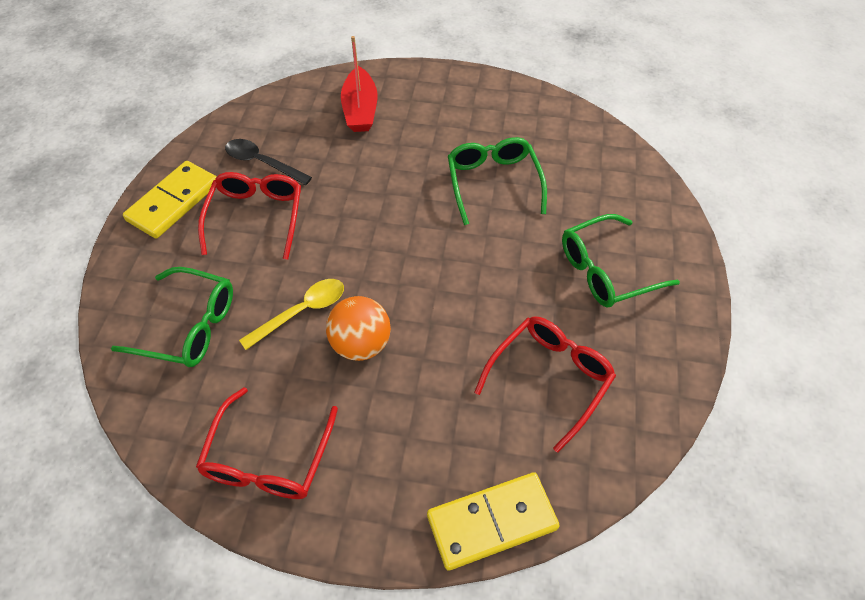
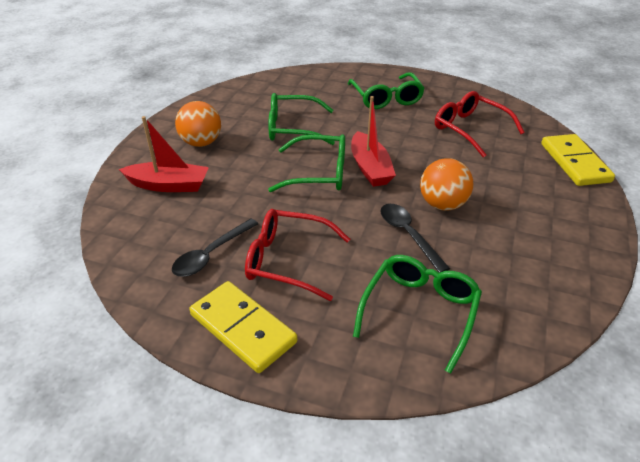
camera: 80 degrees left, 15 degrees down
(268, 458) = (551, 259): red glasses -> none
(302, 311) = (408, 235): yellow spoon -> black spoon
(403, 220) = (318, 173): none -> green glasses
(423, 267) = (370, 168): none -> red boat
(440, 114) = (201, 143): none -> orange ball

